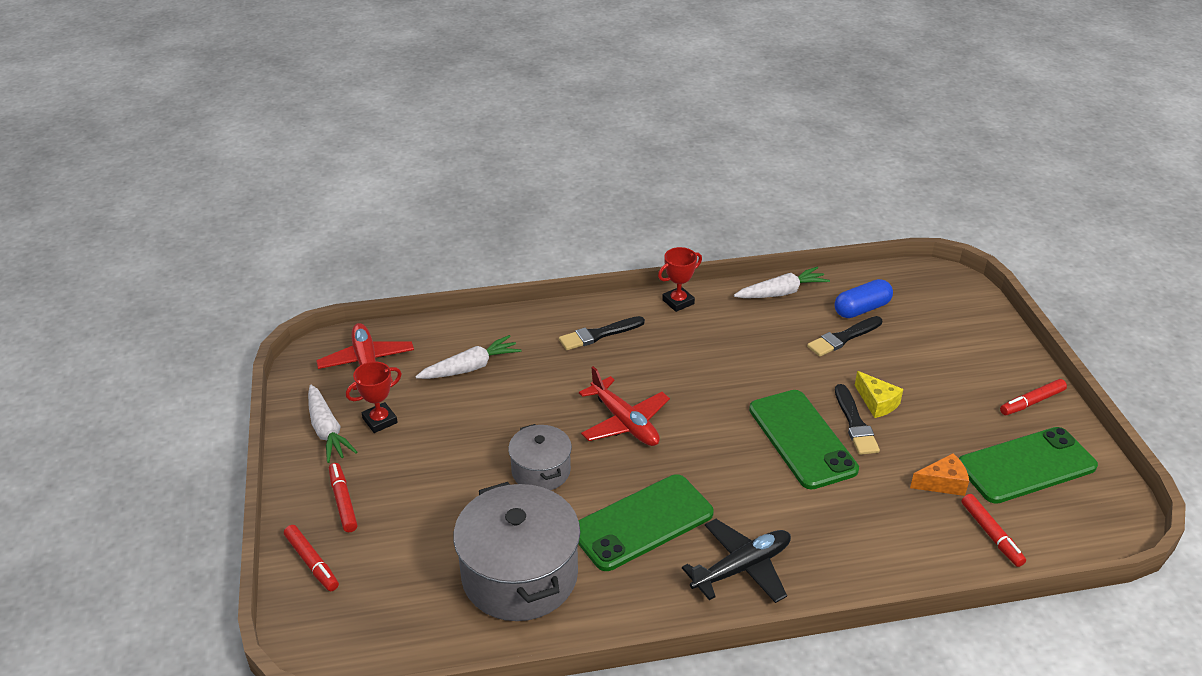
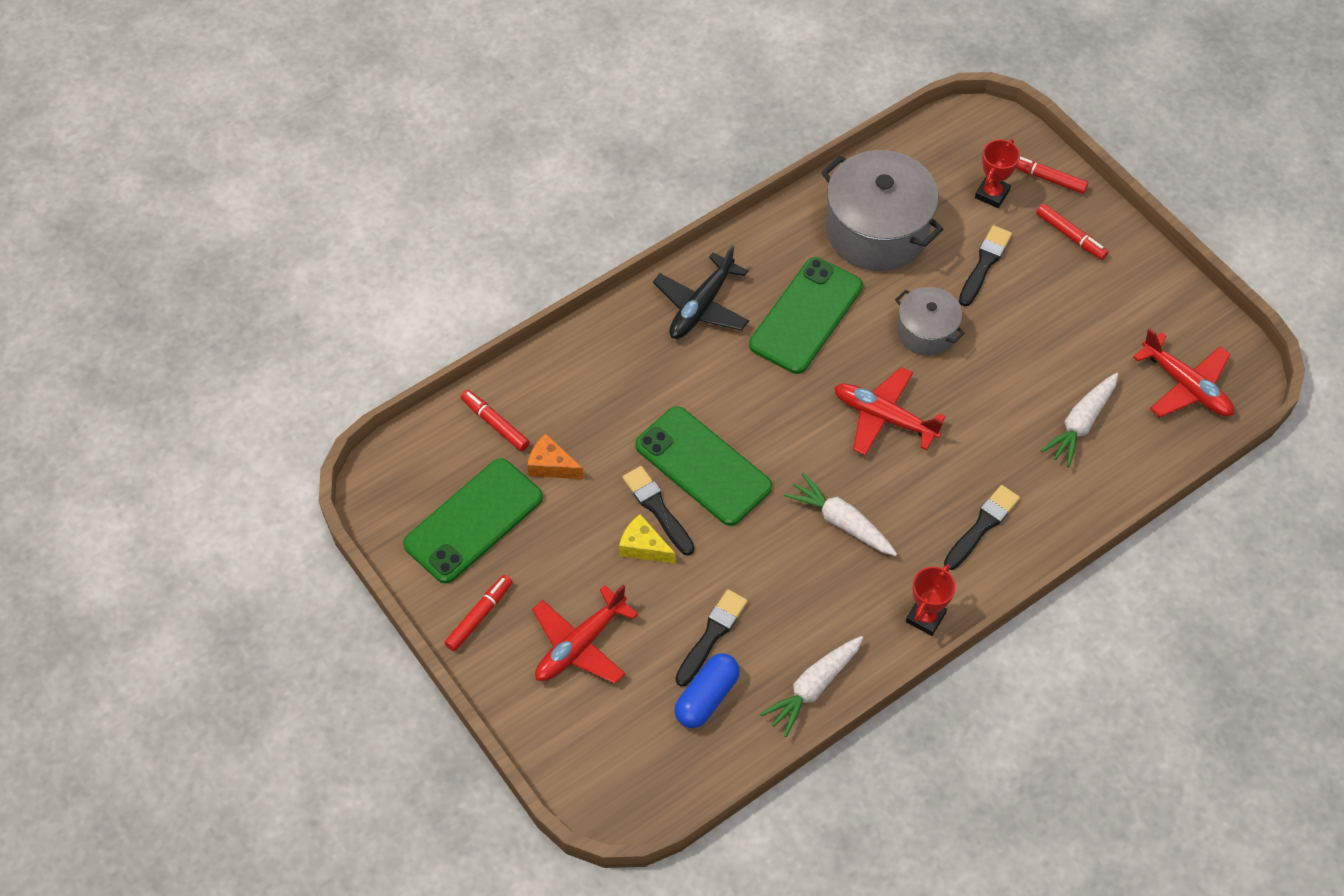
camera: 155 degrees right, 20 degrees up
(327, 430) = (1150, 296): white carrot -> white carrot (841, 522)
(380, 420) = (1113, 326): red trophy -> red trophy (992, 194)
(442, 507) = (984, 264): none -> black brush
(942, 483) = (551, 465): orange cheese -> orange cheese turned 60 degrees clockwise
(950, 362) = (580, 645): none -> red plane

